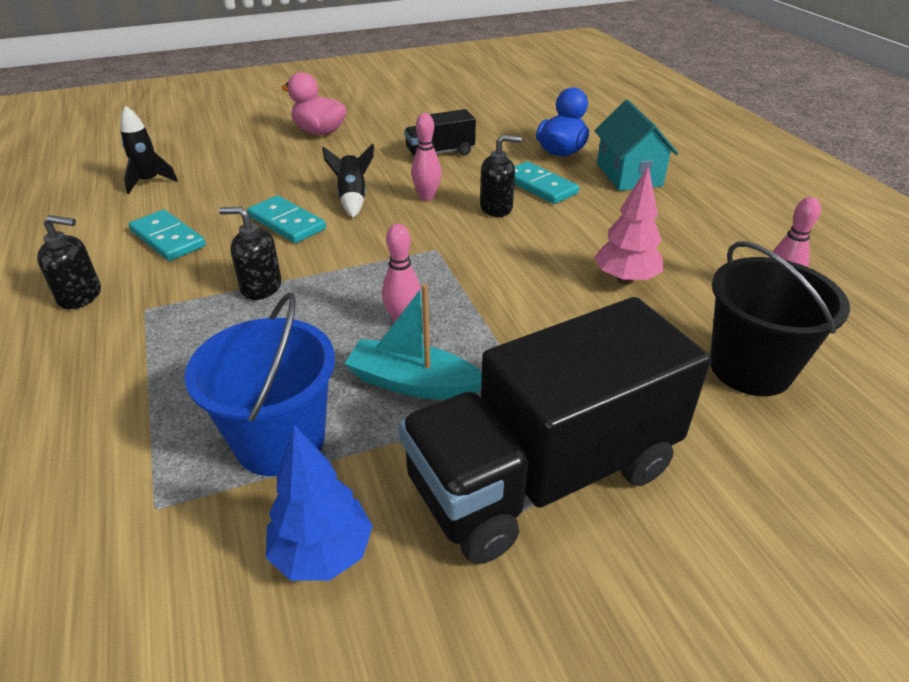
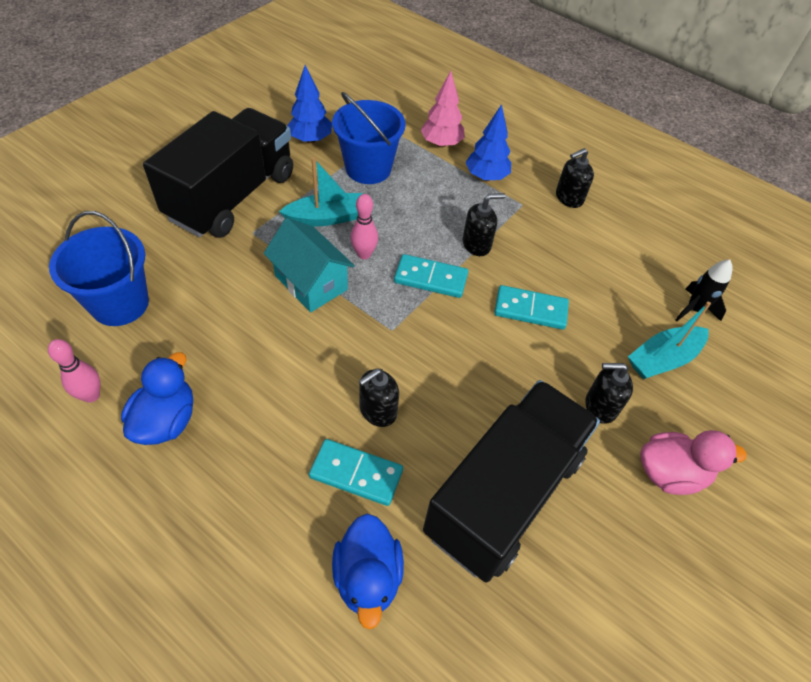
camera: 145 degrees right, 15 degrees up
(132, 359) = (486, 177): none -> blue tree
(167, 239) = (588, 258): turquoise domino -> turquoise domino (431, 278)
(230, 168) = (663, 359): none -> turquoise boat
(318, 163) = (600, 406): none -> black soap dispenser
(352, 198) = (514, 365): black rocket -> none
(427, 197) = (452, 398): pink bowling pin -> none
(440, 153) = (504, 494): black truck -> black truck, size x2.18
(625, 279) = (224, 358): pink tree -> pink tree (441, 143)
(629, 175) = (264, 554): turquoise house -> turquoise house (311, 282)
(695, 254) = (166, 420): none -> blue duck
(750, 368) = (120, 303): black bucket -> blue bucket

